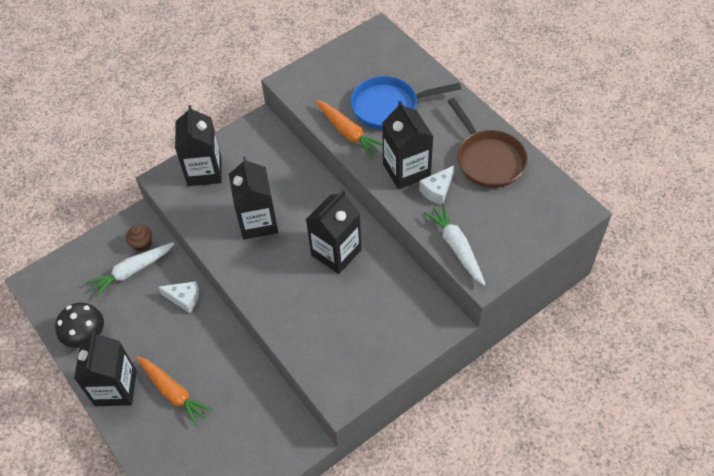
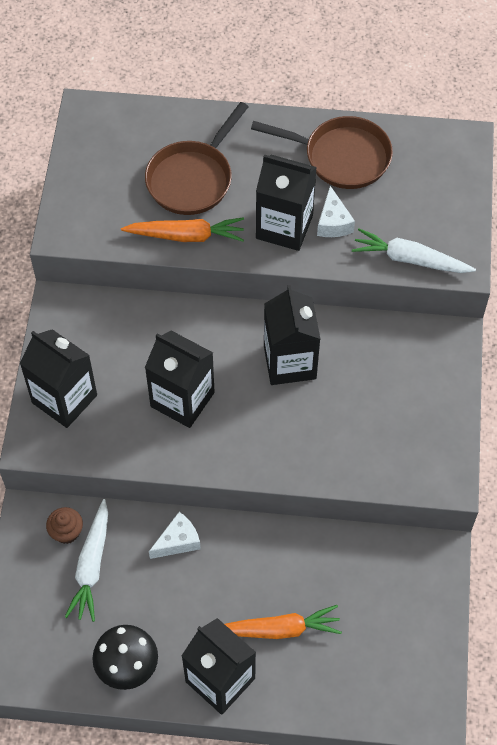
camera: 50 degrees left, 5 degrees up
(389, 106) = (192, 179): blue pan -> brown pan

